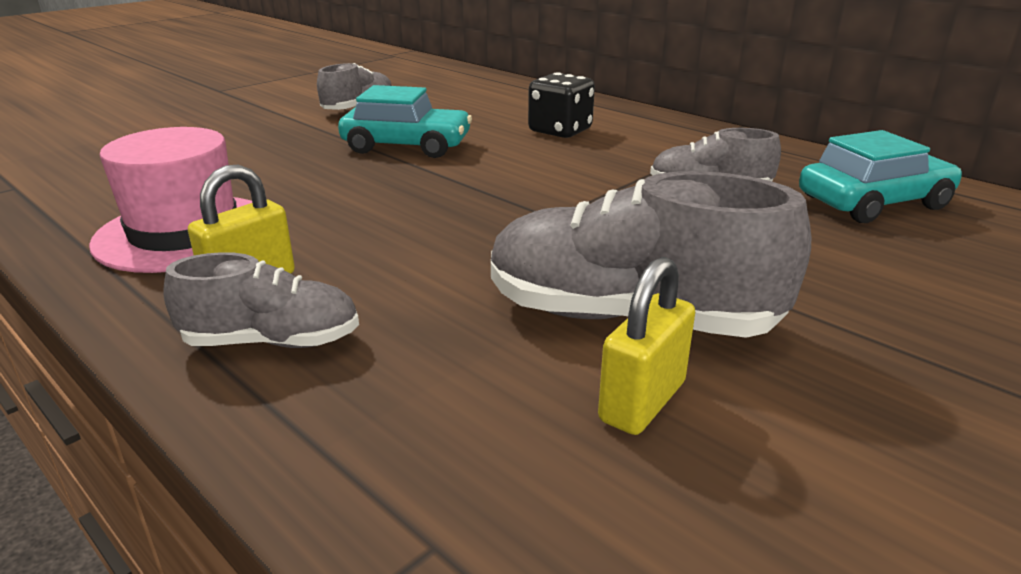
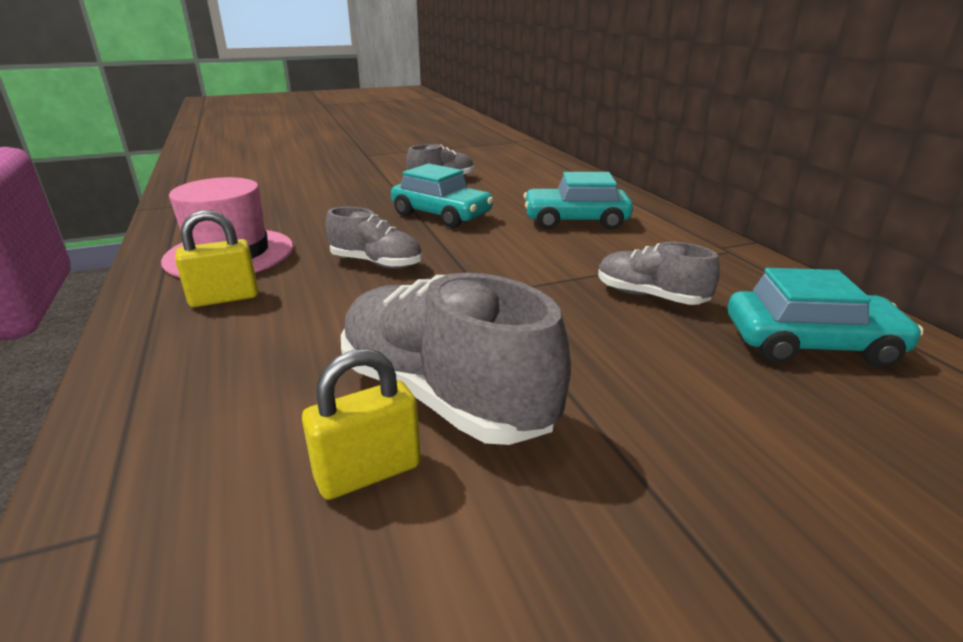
camera: 25 degrees right, 0 degrees up
(272, 341) = (188, 344): grey shoe -> grey shoe (376, 263)
(560, 131) = (575, 221): black dice -> turquoise car

